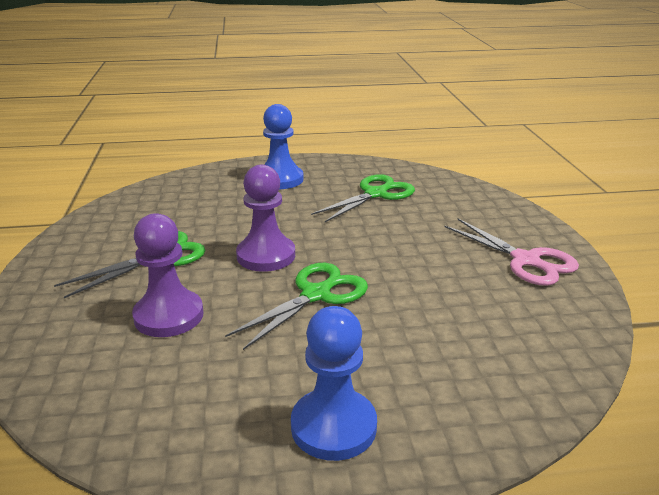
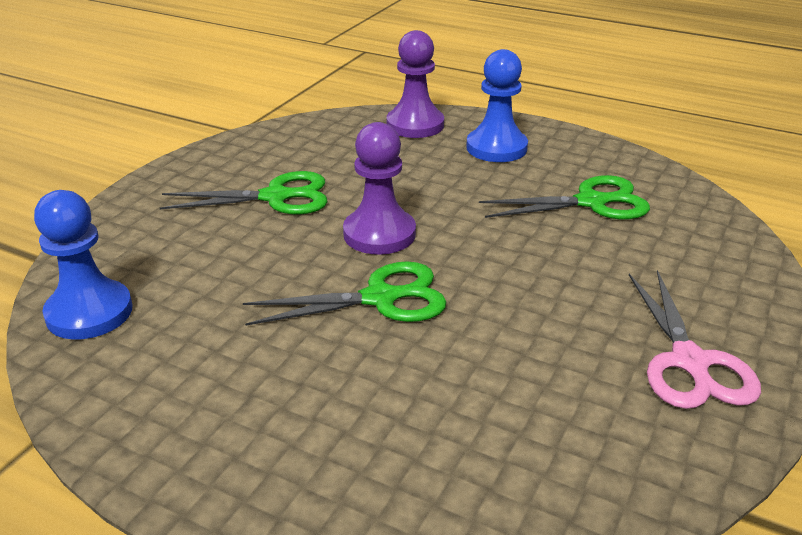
camera: 35 degrees right, 5 degrees up
(169, 316) = (223, 262): purple pawn -> purple pawn (415, 125)
(333, 426) = (239, 442): blue pawn -> blue pawn (89, 312)

